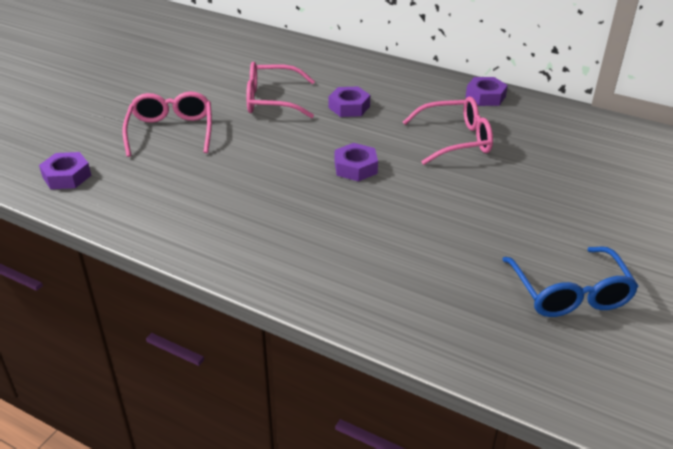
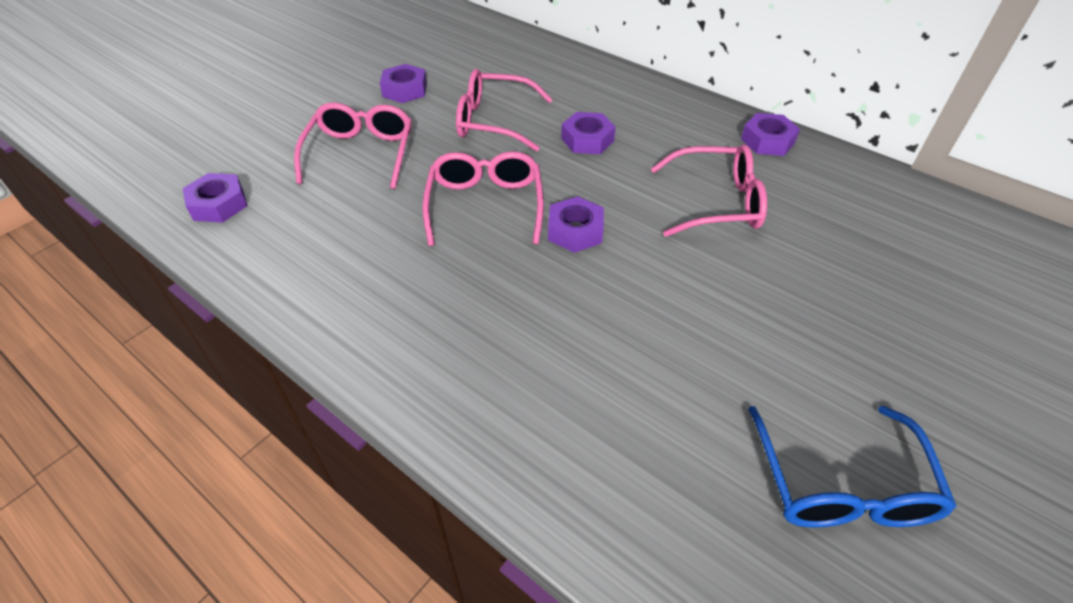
camera: 10 degrees right, 10 degrees up
(191, 84) = (405, 90): none -> purple nut
(282, 157) = (485, 205): none -> pink glasses

